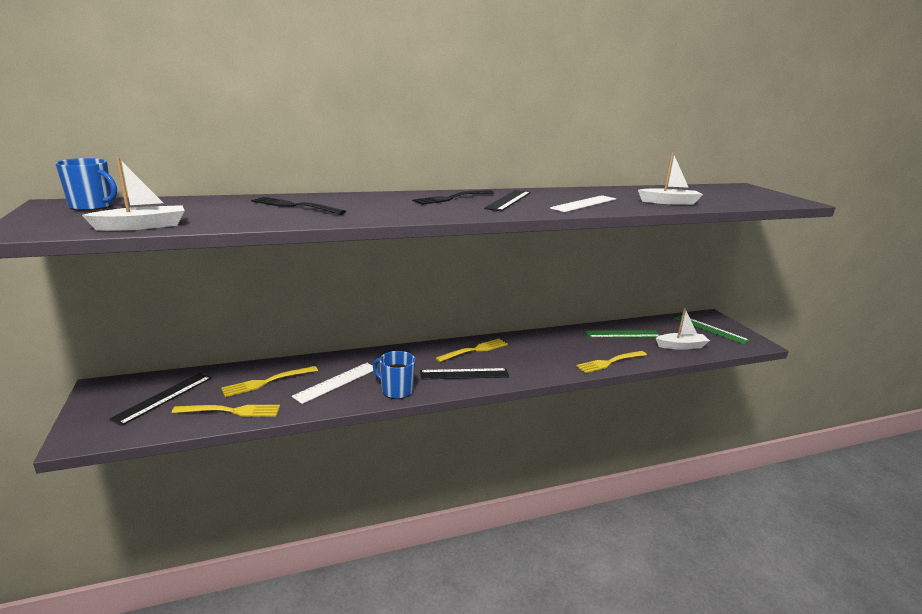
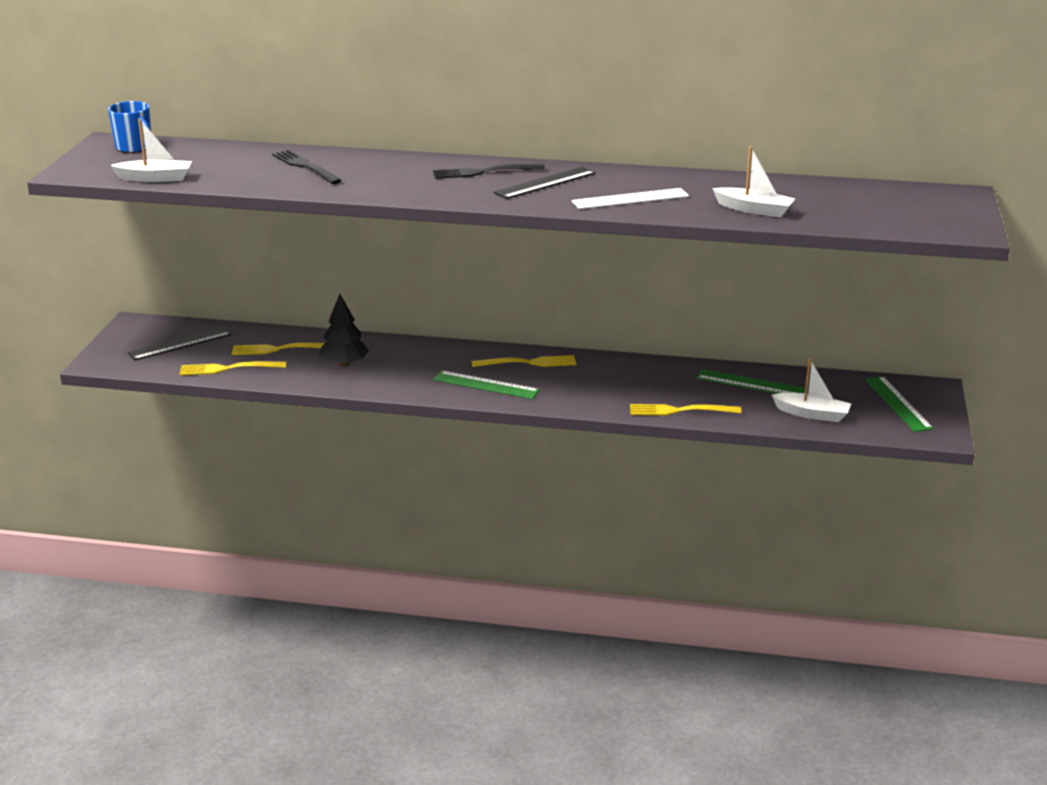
camera: 30 degrees right, 5 degrees up
(231, 411) = (228, 369): yellow fork -> yellow fork turned 150 degrees clockwise
(336, 382) = (344, 364): white ruler -> black tree
(396, 390) = (396, 385): blue mug -> none
(464, 374) = (486, 385): black ruler -> green ruler

